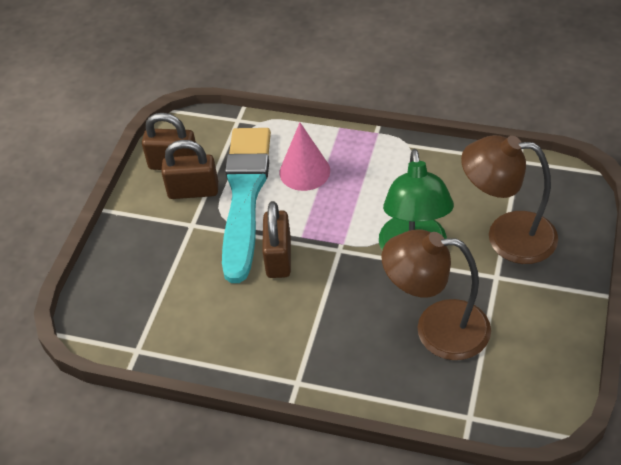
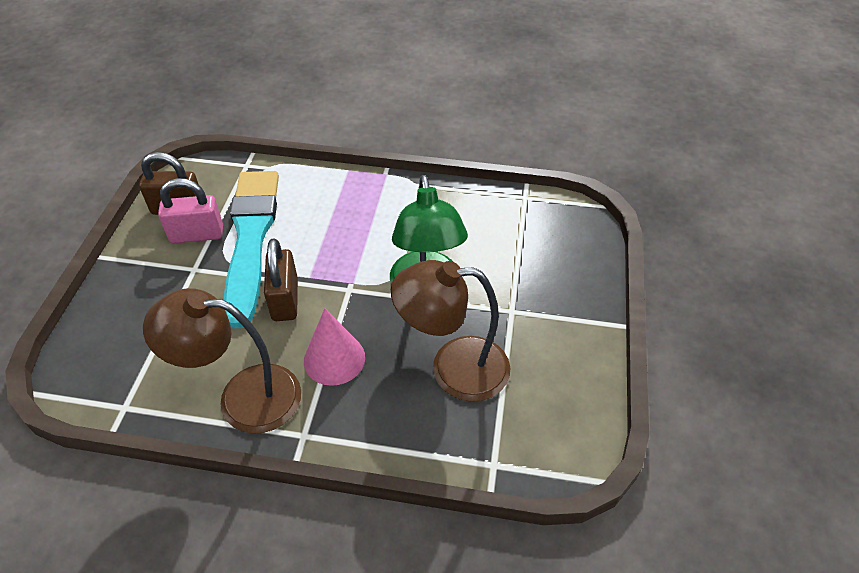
camera: 10 degrees left, 0 degrees up
(193, 191) = (197, 234): brown padlock -> pink padlock
(304, 171) = (313, 212): pink cone -> pink cone (334, 359)
(507, 236) = (519, 270): brown lamp -> brown lamp (243, 397)

